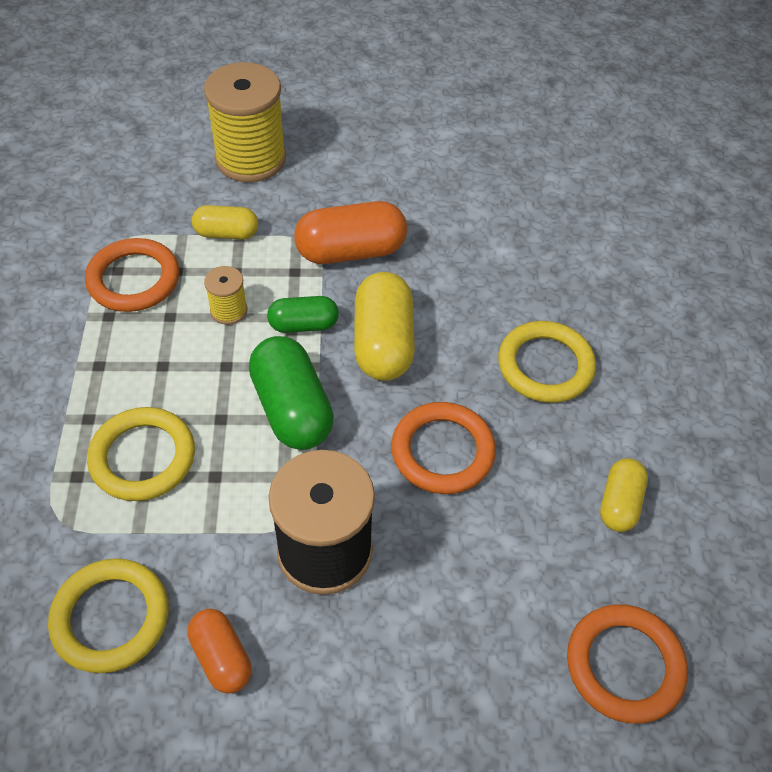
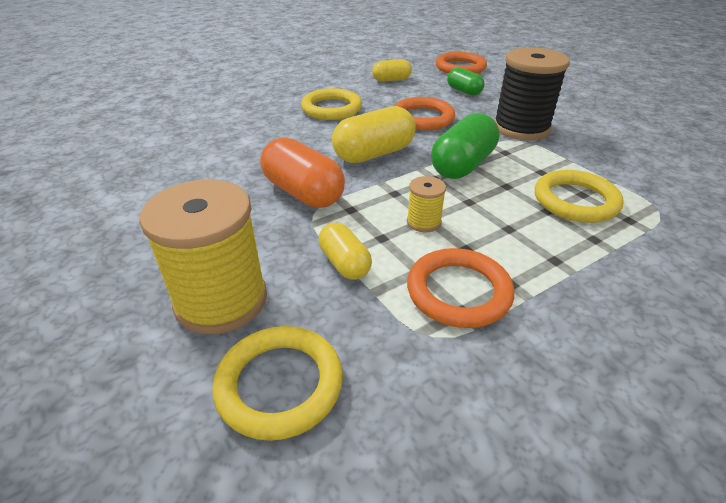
camera: 120 degrees left, 15 degrees down
(111, 618) = (656, 167): yellow ring -> yellow ring (280, 384)
(221, 657) = (608, 133): orange capsule -> none
(303, 325) = (395, 186): green capsule -> green capsule (464, 91)

